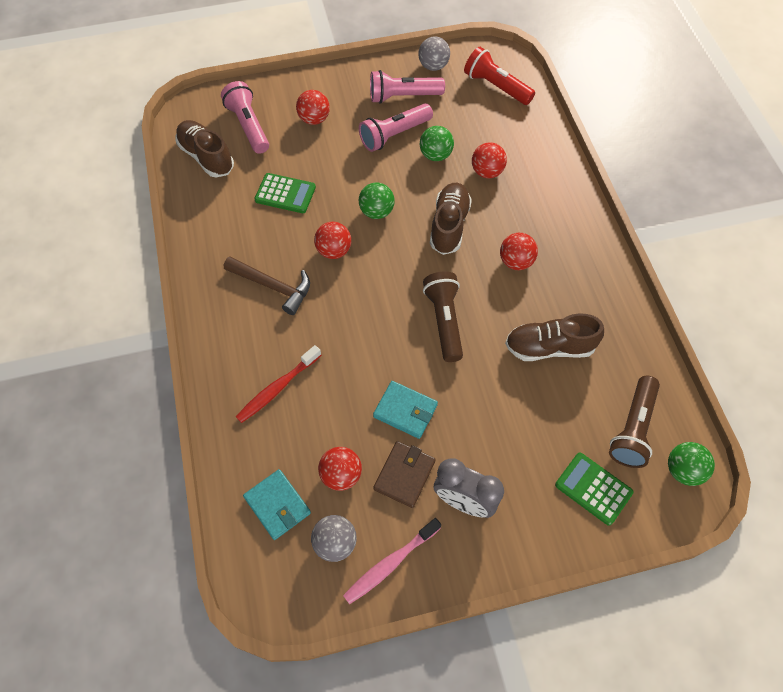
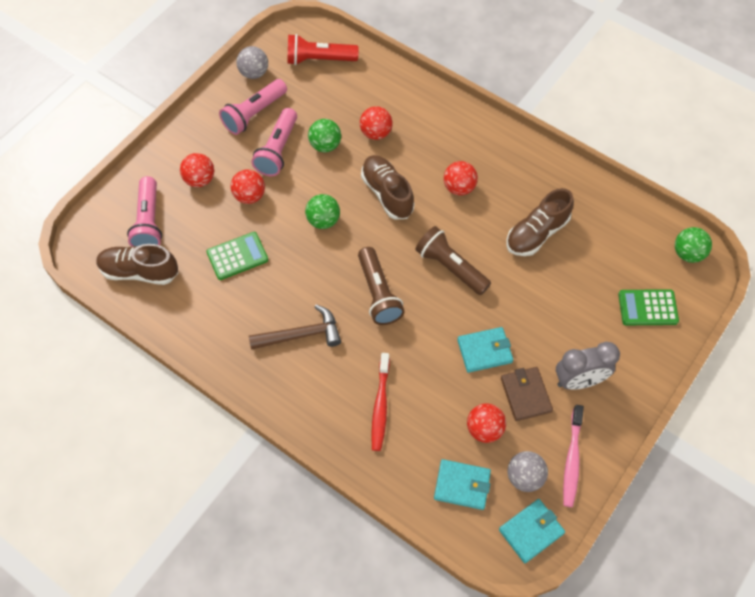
camera: 40 degrees left, 0 degrees up
(248, 126) = (149, 222): pink flashlight -> pink flashlight turned 120 degrees counterclockwise
(295, 593) = (531, 531): none -> turquoise wallet
(334, 251) = (320, 273): red ball -> red ball (249, 196)
(633, 429) = (636, 249): brown flashlight -> brown flashlight (378, 293)

